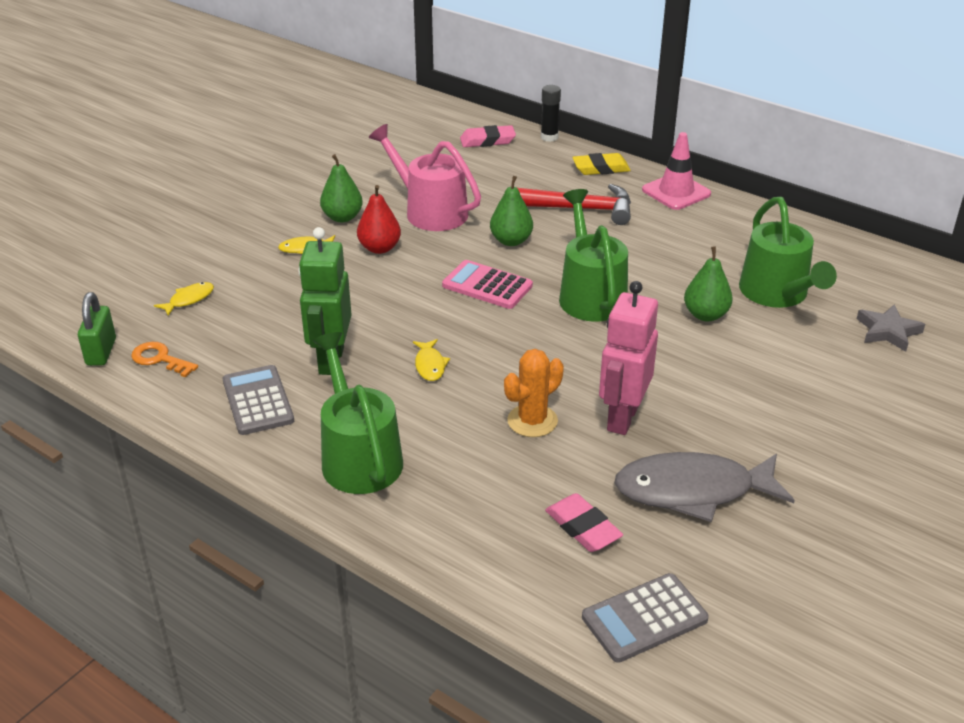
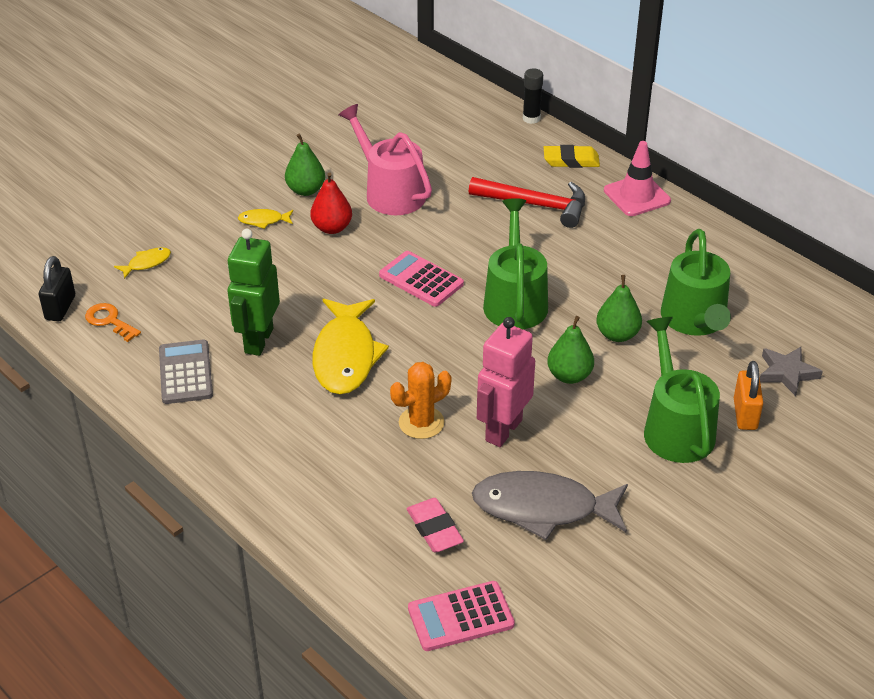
camera: 10 degrees right, 5 degrees up
(101, 352) = (60, 308): green padlock -> black padlock
(358, 457) = (259, 437): green watering can -> green watering can (676, 428)
(430, 365) = (345, 356): yellow fish -> yellow fish, size x2.28
(487, 141) = (468, 116): pink eraser -> none
(511, 241) = (458, 233): green pear -> green pear (569, 376)
(644, 618) = (460, 617): grey calculator -> pink calculator
(863, 374) = (745, 414): none -> orange padlock

